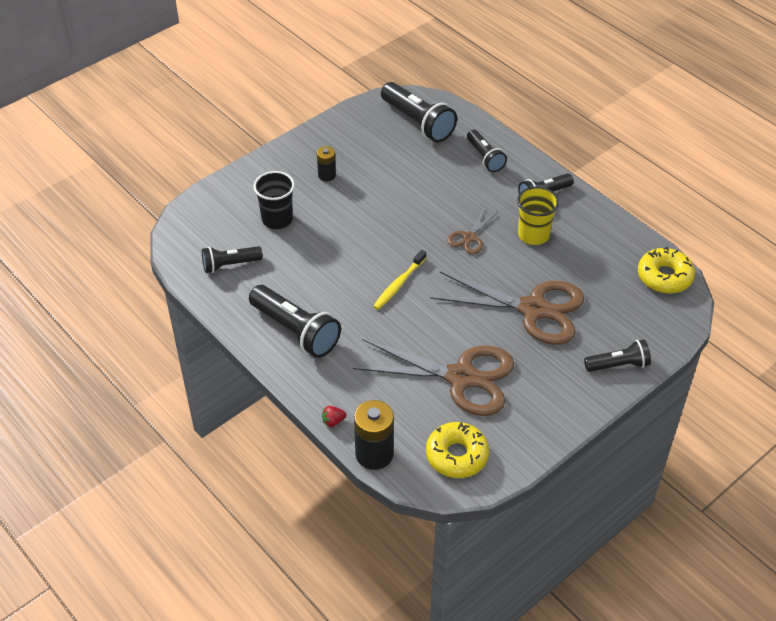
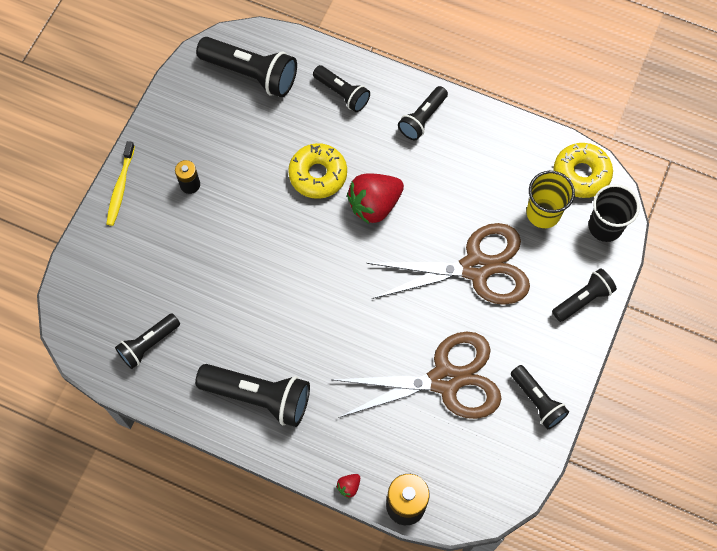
camera: 25 degrees left, 20 degrees up
(277, 219) = (167, 264): black cup -> black cup (605, 226)
(398, 284) = (332, 294): yellow toothbrush -> yellow toothbrush (120, 187)
(457, 455) = (482, 471): yellow donut -> yellow donut (318, 175)
(469, 237) = (374, 205): brown scissors -> red strawberry
(533, 235) = (435, 175): yellow cup -> yellow cup (543, 213)
(536, 423) = (537, 401): none -> black flashlight

